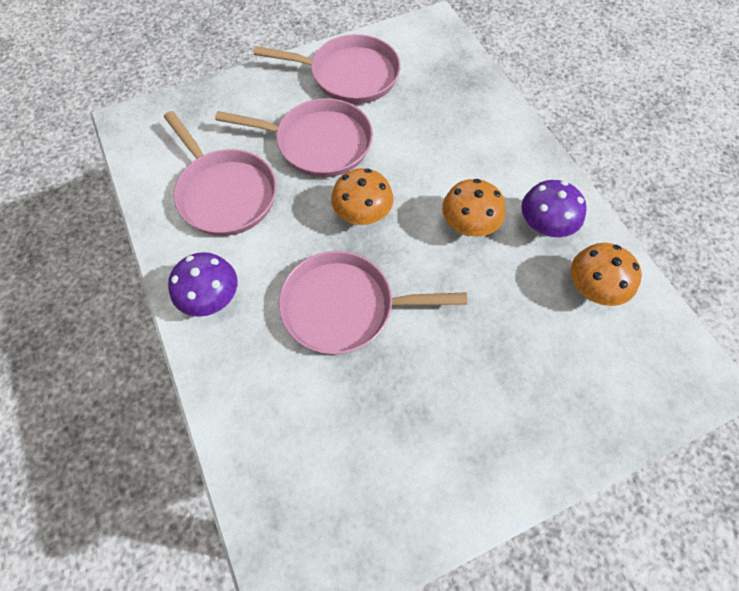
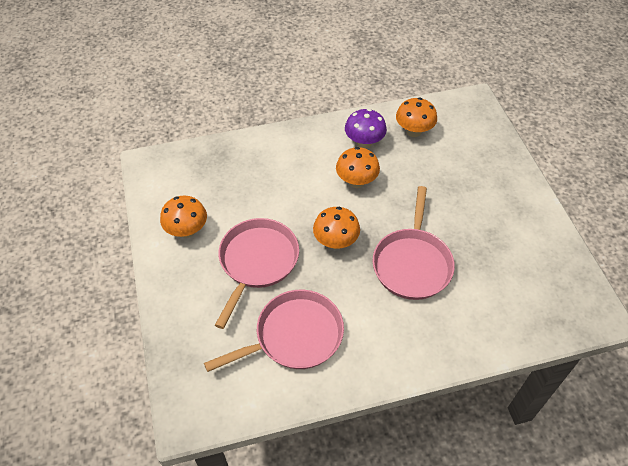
camera: 80 degrees left, 10 degrees down
(212, 299) = (396, 350): purple mushroom -> none
(349, 75) = (187, 230): pink pan -> orange mushroom

